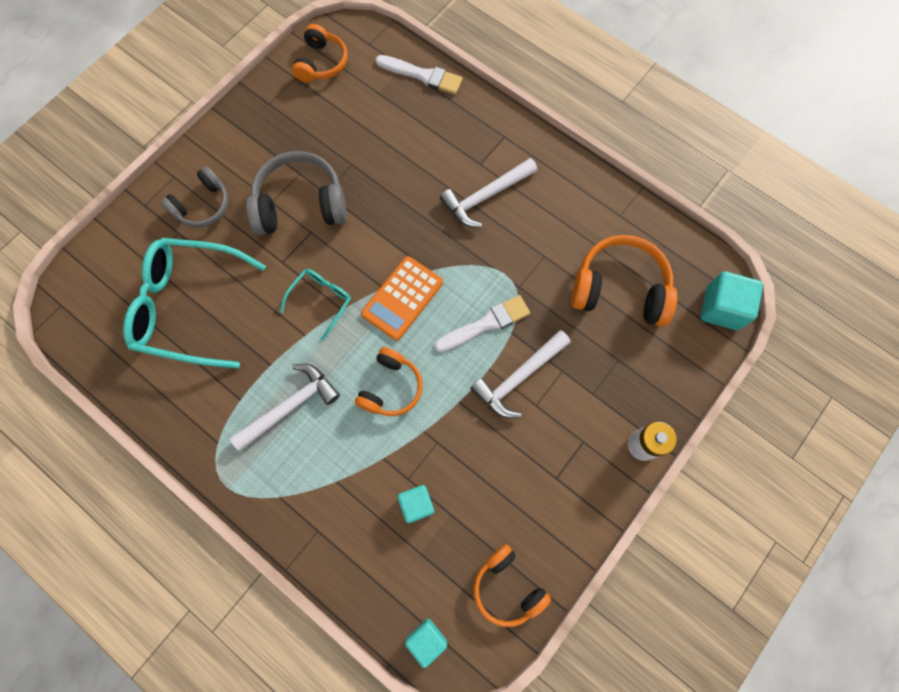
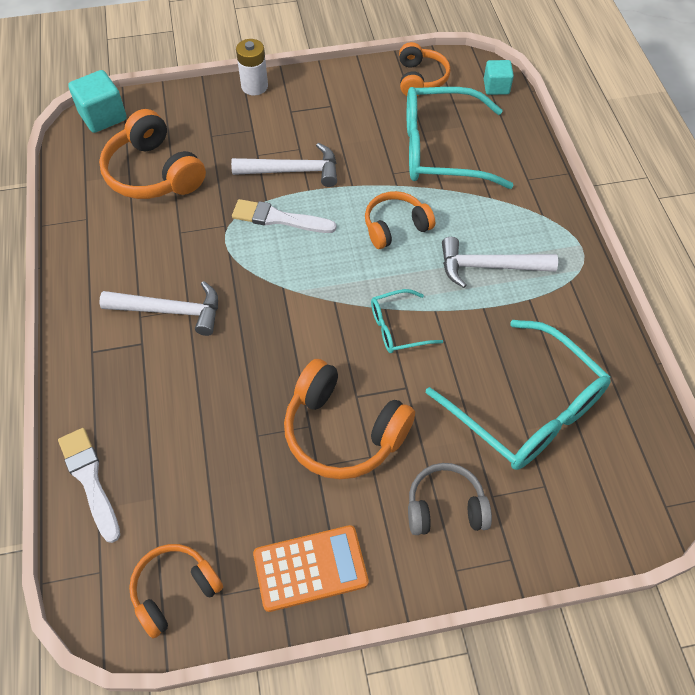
camera: 140 degrees left, 15 degrees down
(300, 204) = (343, 431): grey headphones -> orange headphones
(402, 298) = (326, 281): orange calculator -> orange calculator (310, 568)
(417, 504) = (441, 150): turquoise cube -> turquoise glasses

